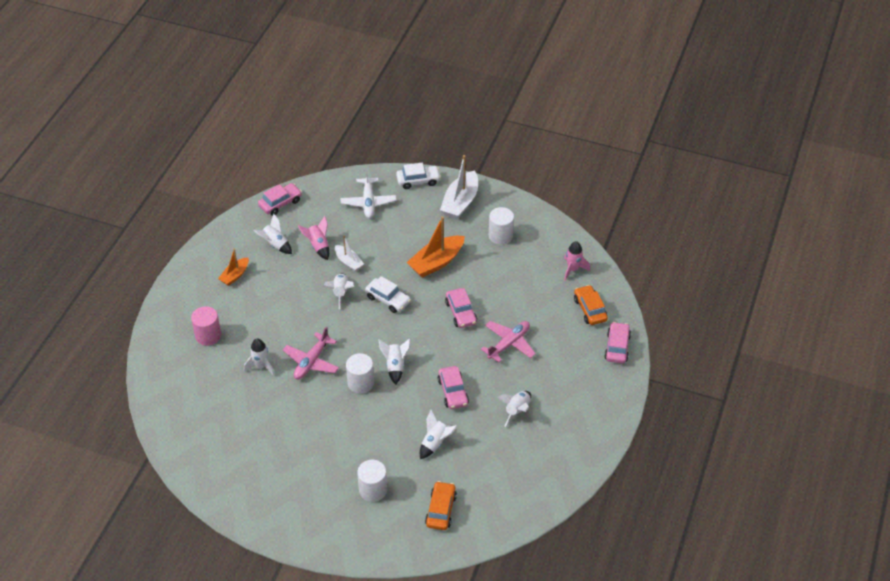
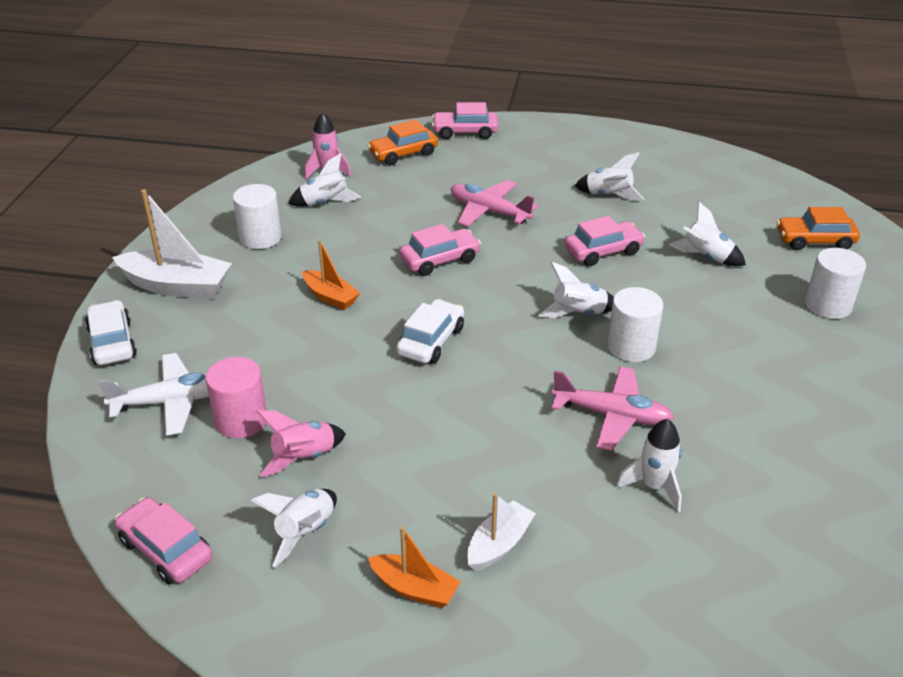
camera: 100 degrees left, 10 degrees down
(208, 335) = (610, 598): pink cylinder -> pink cylinder (241, 420)
(341, 293) = (429, 403): white rocket -> white rocket (325, 203)
(348, 262) = (344, 405): white boat -> white boat (499, 544)
(436, 262) = (330, 297): orange boat -> orange boat, size x0.58

